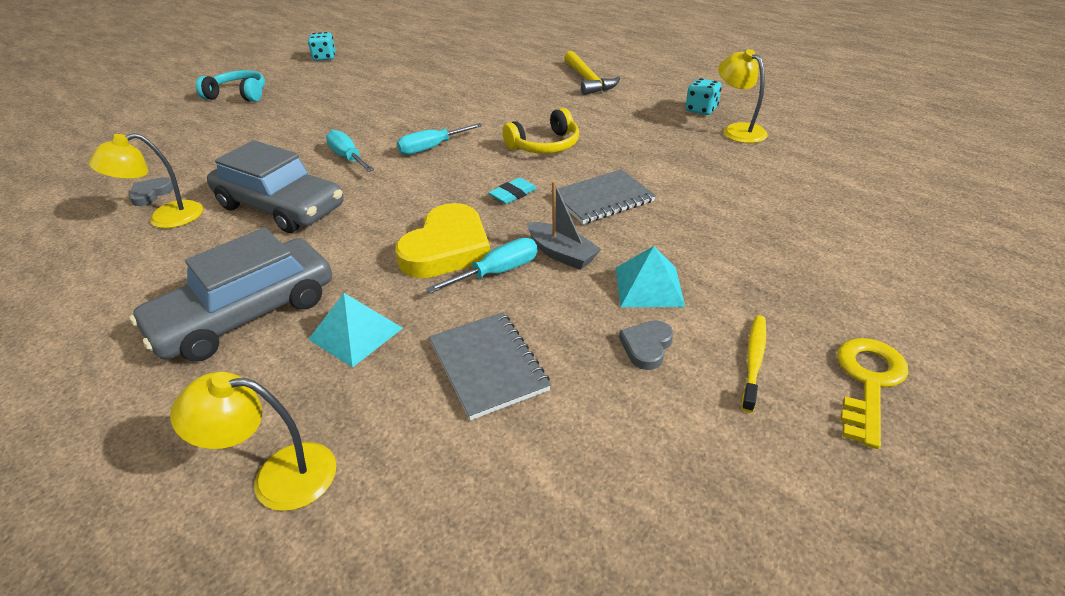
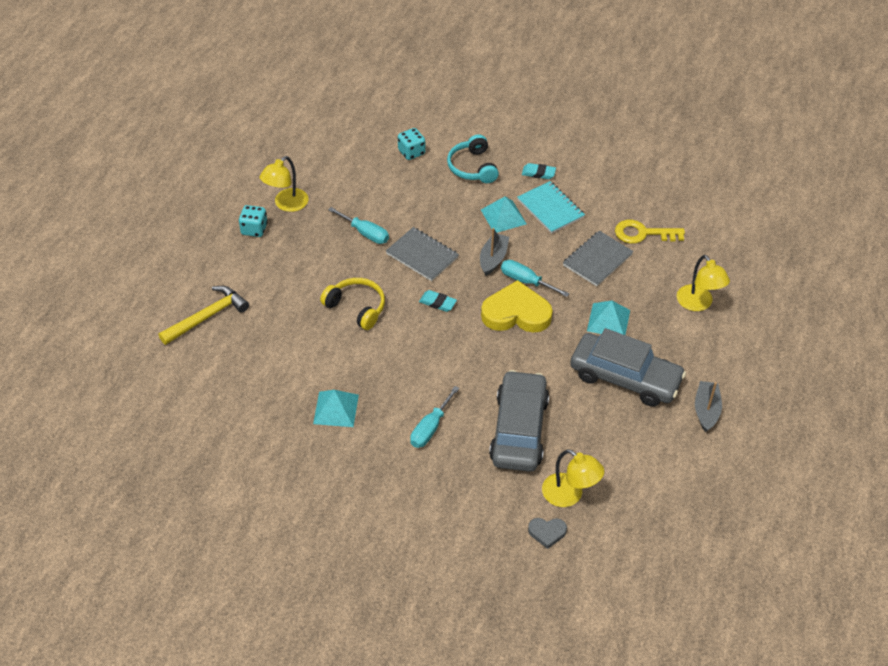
camera: 115 degrees left, 10 degrees up
(93, 382) = (706, 410): none -> grey boat
(239, 95) = (340, 611): turquoise headphones -> turquoise headphones (472, 167)
(324, 58) = (202, 591): turquoise dice -> turquoise dice (411, 152)
(424, 118) = (336, 409): none -> turquoise pyramid
(431, 148) = (390, 378): turquoise screwdriver -> turquoise screwdriver (365, 233)
(646, 347) = (550, 209): grey heart -> turquoise notebook
(754, 360) = (538, 173): yellow toothbrush -> turquoise eraser
(868, 382) = (531, 139): yellow key -> yellow key (643, 233)

